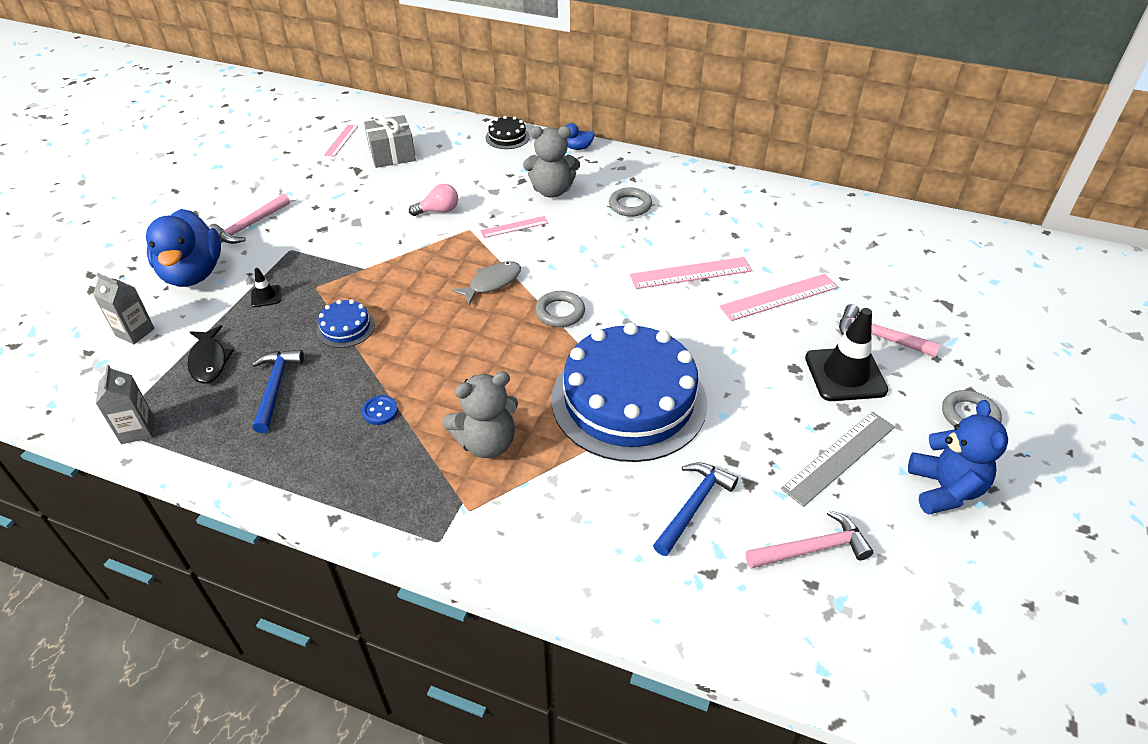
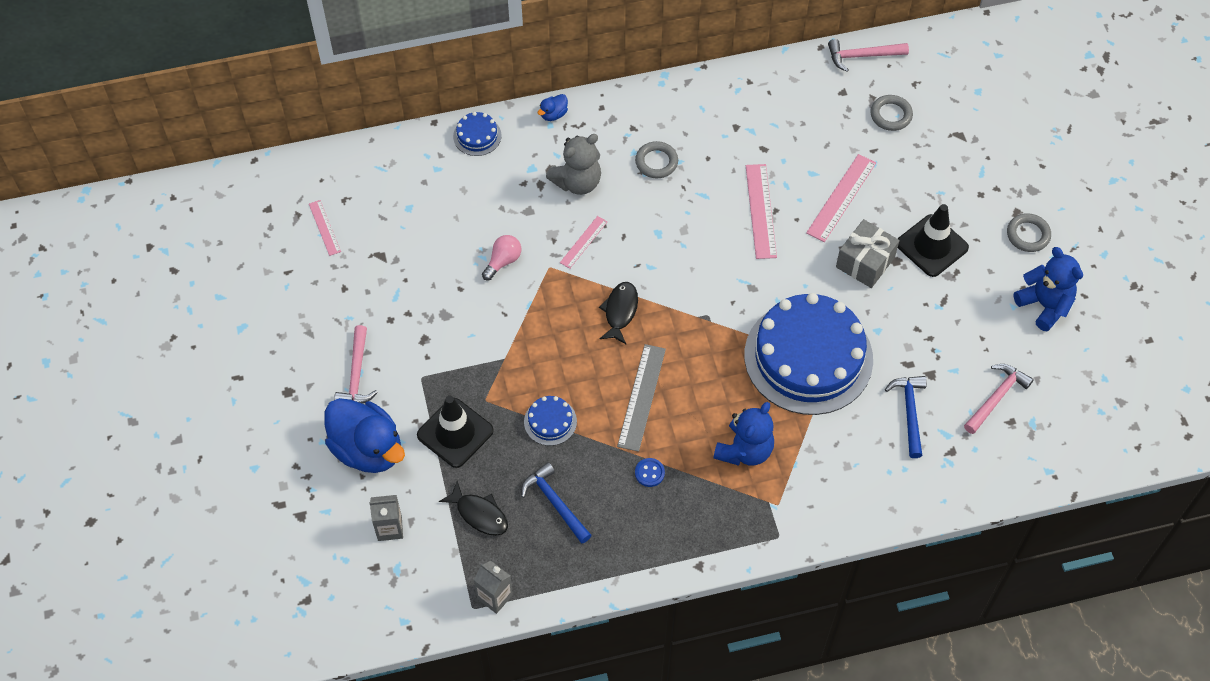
camera: 35 degrees left, 15 degrees up
(266, 296) = (455, 433): black traffic cone -> black traffic cone, size x2.19
(392, 154) = (392, 218): grey gift -> grey gift (865, 262)
(486, 443) = (744, 450): grey teddy bear -> blue teddy bear
(492, 283) = (620, 311): grey fish -> black fish
(507, 137) = (477, 136): black cake -> blue cake
(560, 312) = (696, 309): grey ring -> grey ring (891, 115)
(690, 273) = (761, 211): pink ruler -> pink ruler turned 45 degrees counterclockwise
(839, 457) = (970, 319): grey ruler -> grey ruler (641, 397)
(879, 336) = (932, 196): pink hammer -> pink hammer (862, 56)

